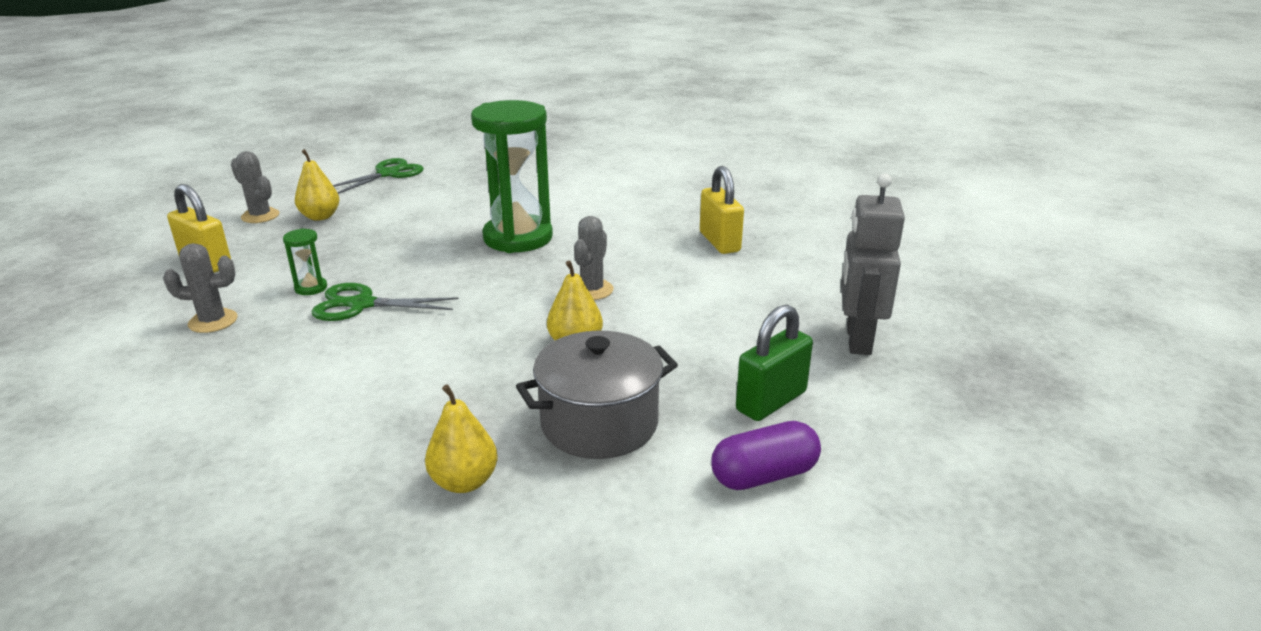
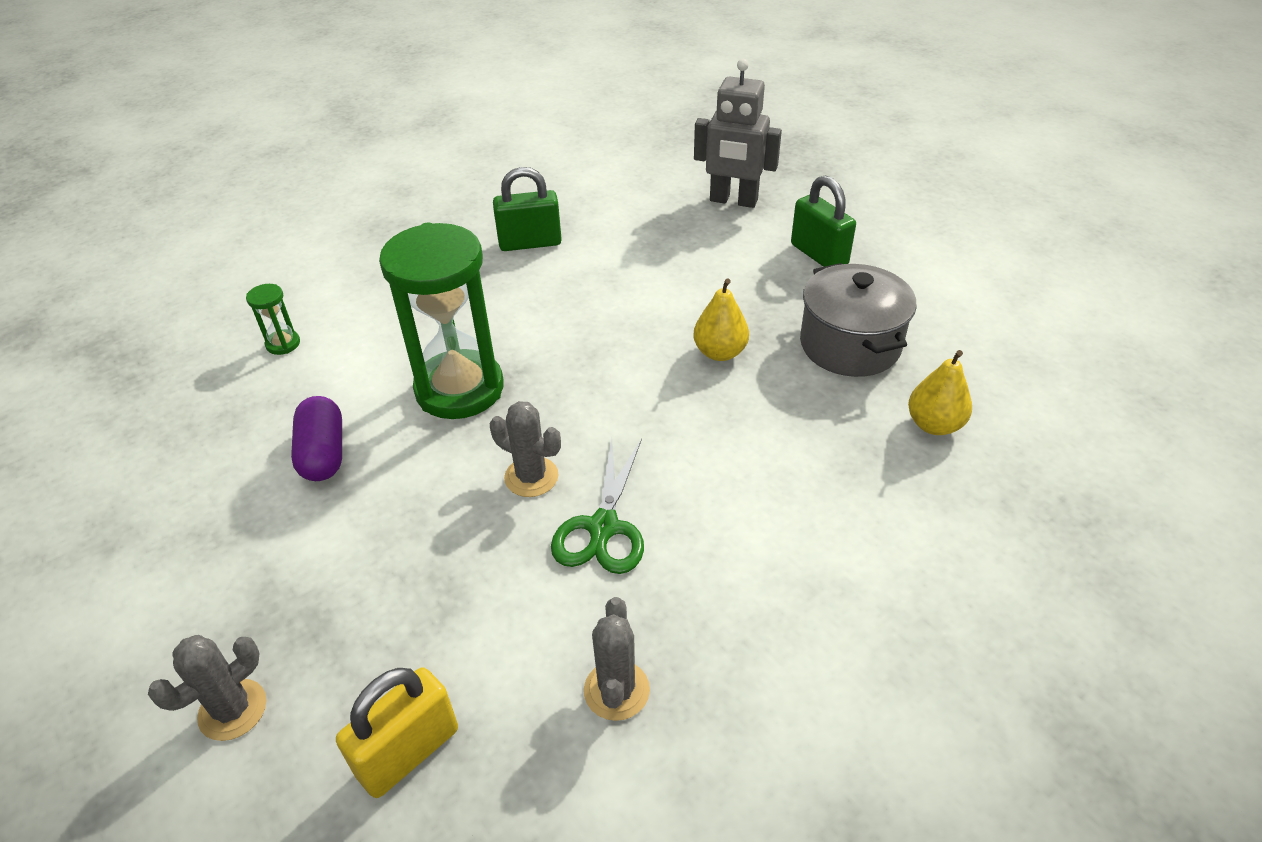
camera: 80 degrees left, 15 degrees up
(311, 288) = (542, 589): green hourglass -> green hourglass (283, 344)
(320, 217) = (282, 615): yellow pear -> none
(387, 174) = (132, 542): green scissors -> none
(592, 290) = (613, 336): grey cactus -> grey cactus (531, 477)
(719, 242) = (530, 243): yellow padlock -> green padlock
(764, 475) = (910, 272): purple capsule -> purple capsule (323, 453)

